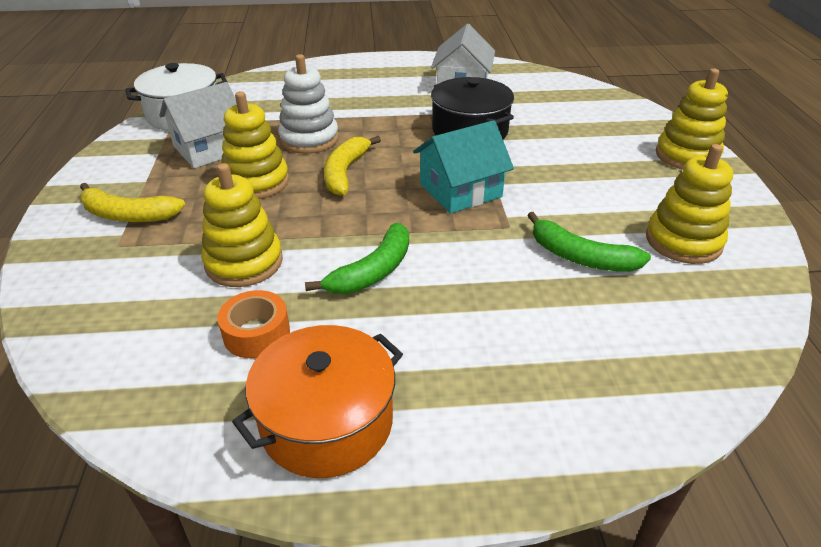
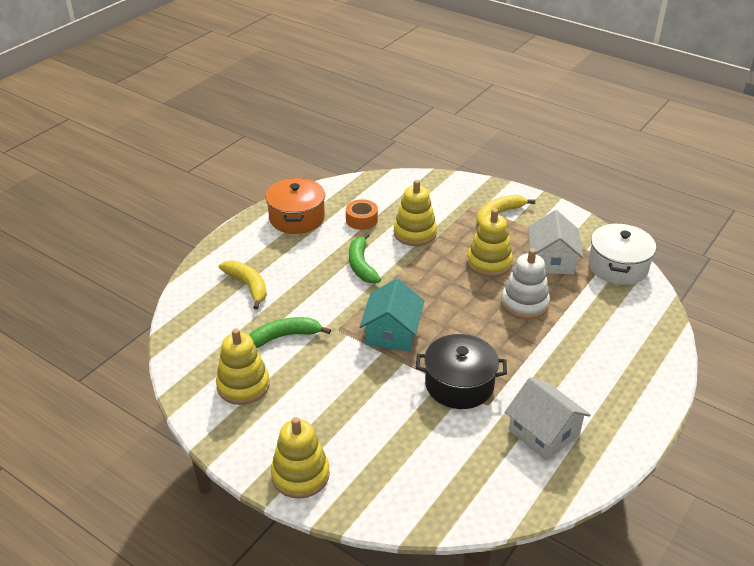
camera: 130 degrees right, 0 degrees up
(345, 172) = (464, 299): yellow banana -> yellow banana (248, 286)

